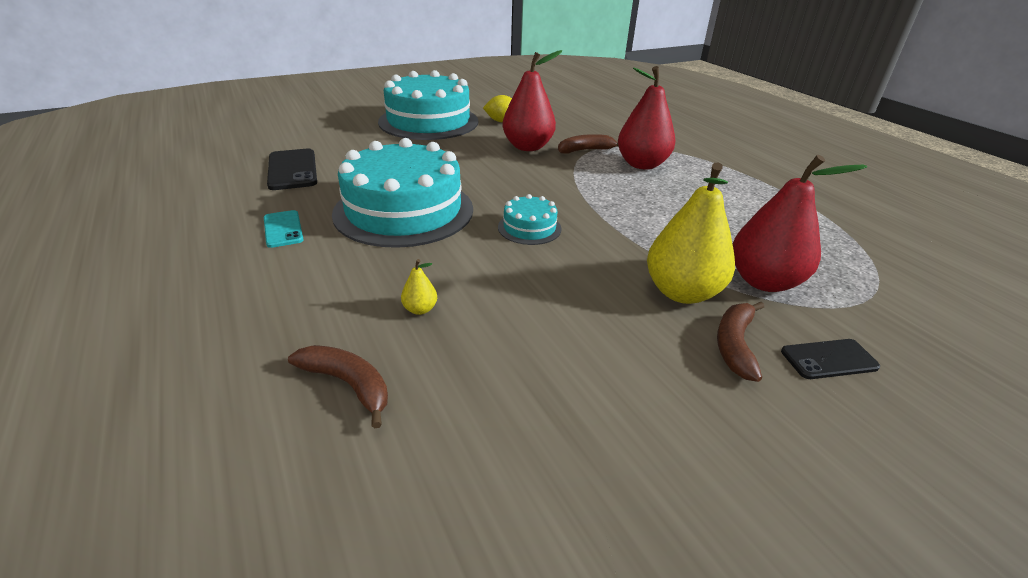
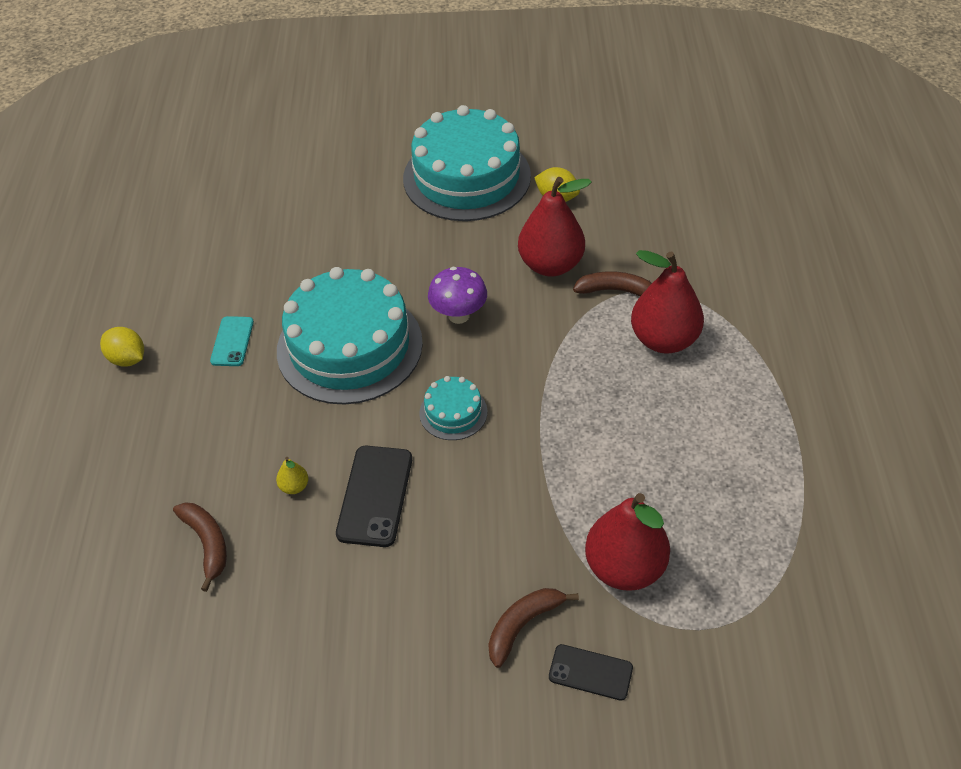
camera: 30 degrees right, 15 degrees up
(164, 263) = (127, 359): none -> yellow lemon
(292, 170) = (277, 243): black phone -> black phone (375, 496)
(483, 179) = (458, 315): none -> purple mushroom
(682, 292) = (530, 550): yellow pear -> none

